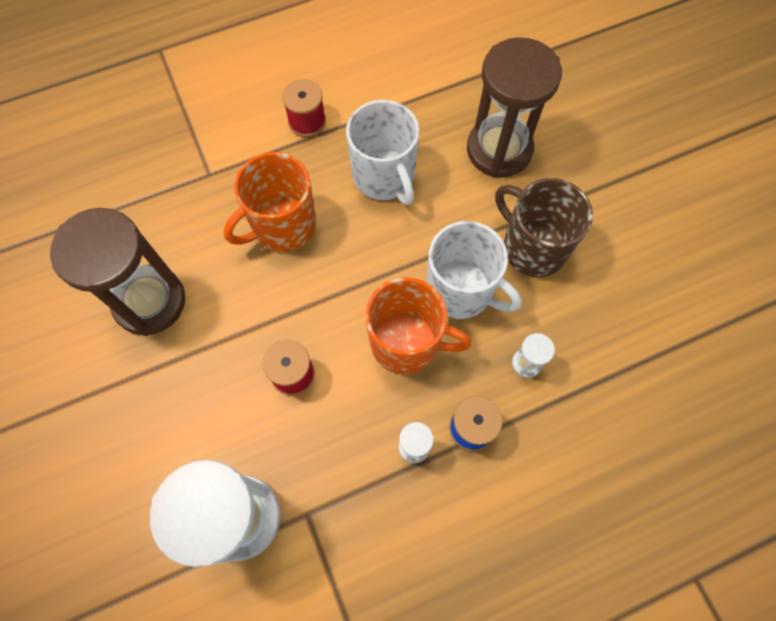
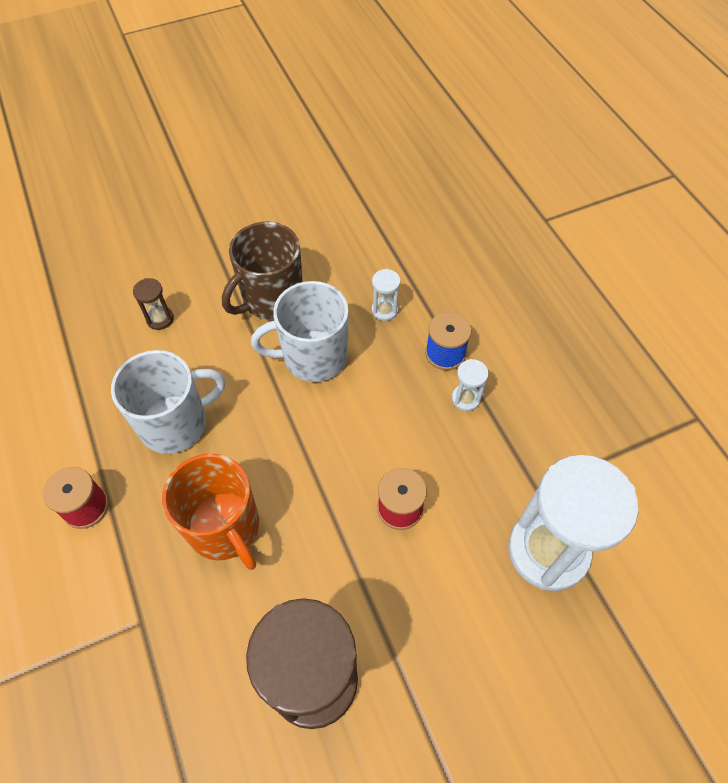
camera: 90 degrees left, 10 degrees down
(407, 342) = (365, 403): orange mug -> none
(461, 290) = (313, 357): white mug -> white mug turned 135 degrees counterclockwise
(499, 150) = (160, 319): brown hourglass -> brown hourglass, size x0.40

